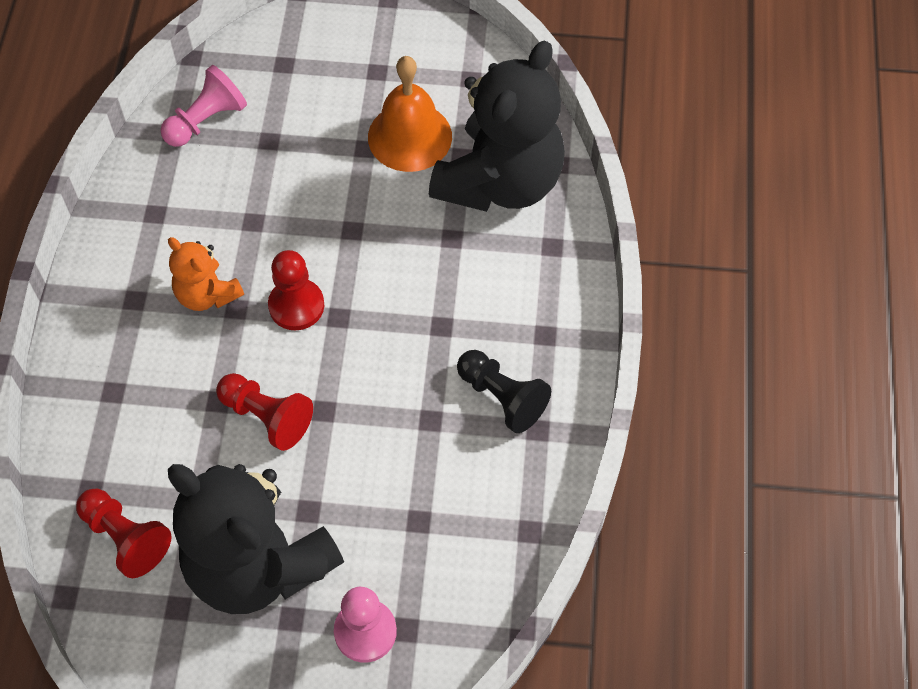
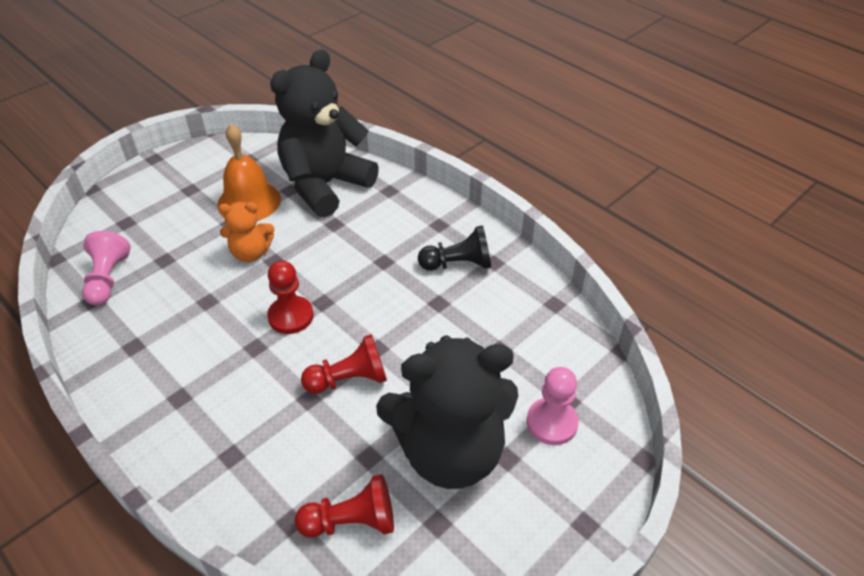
camera: 50 degrees left, 15 degrees down
(207, 294) = (226, 355): orange teddy bear -> orange teddy bear (251, 253)
(500, 181) = (325, 185): black teddy bear -> black teddy bear turned 120 degrees counterclockwise

